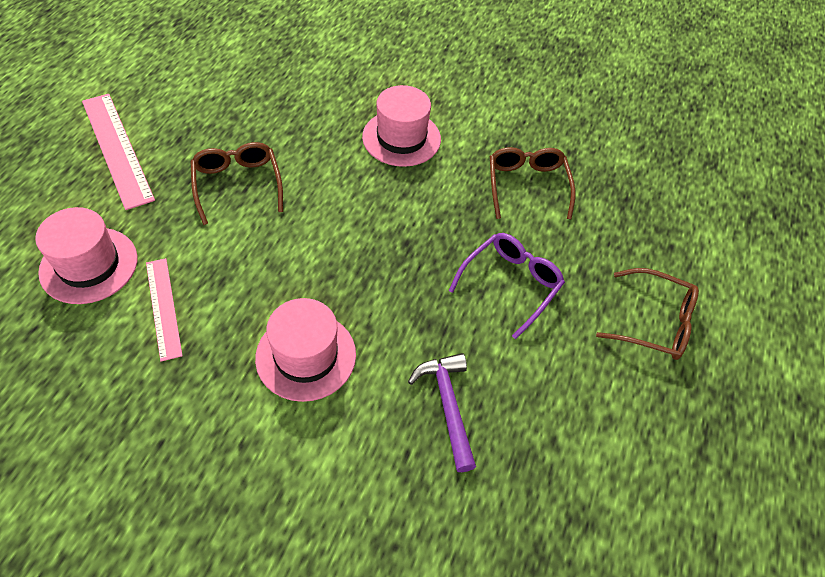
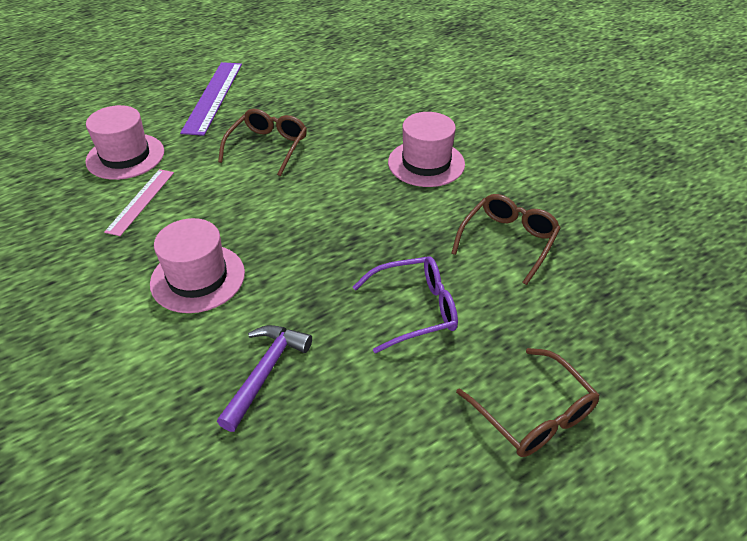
camera: 40 degrees right, 10 degrees down
(116, 149) = (213, 97): pink ruler -> purple ruler

